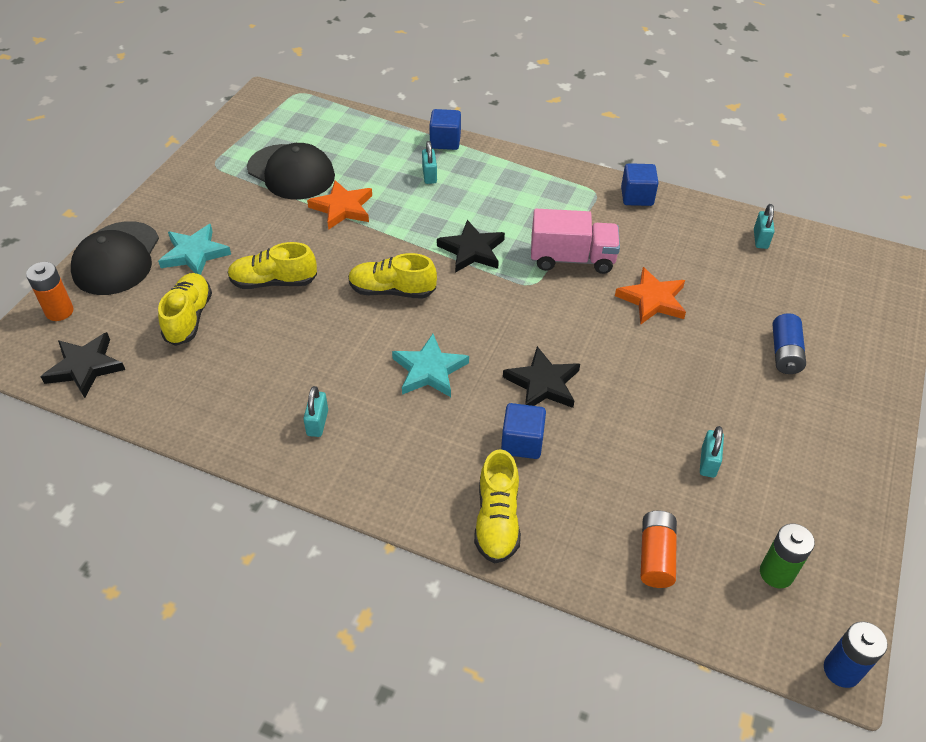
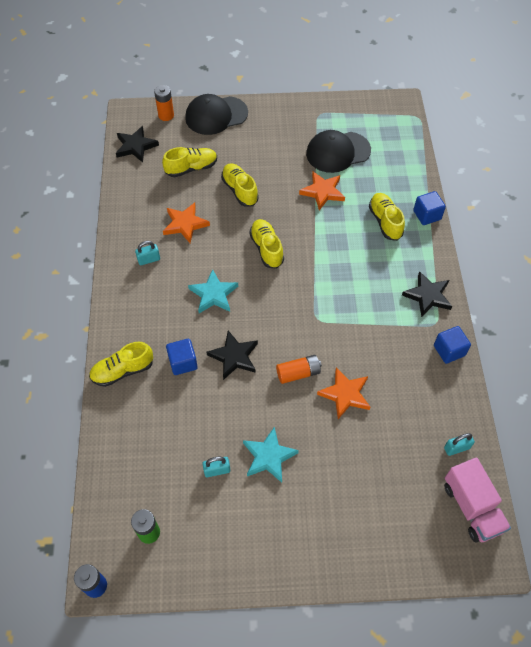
camera: 65 degrees right, 10 degrees up
(194, 253) = (240, 145): turquoise star -> turquoise star (269, 456)
(285, 359) = (185, 224): none -> orange star
(291, 172) = (338, 152): black cap -> black cap turned 60 degrees clockwise
(429, 175) = (385, 222): turquoise padlock -> yellow shoe
(472, 250) = (328, 274): black star -> black star (427, 296)
(572, 259) = (356, 333): pink truck -> pink truck (472, 507)
(655, 556) = (133, 460): orange battery -> orange battery (298, 373)
(785, 353) = (341, 494): blue battery -> none

